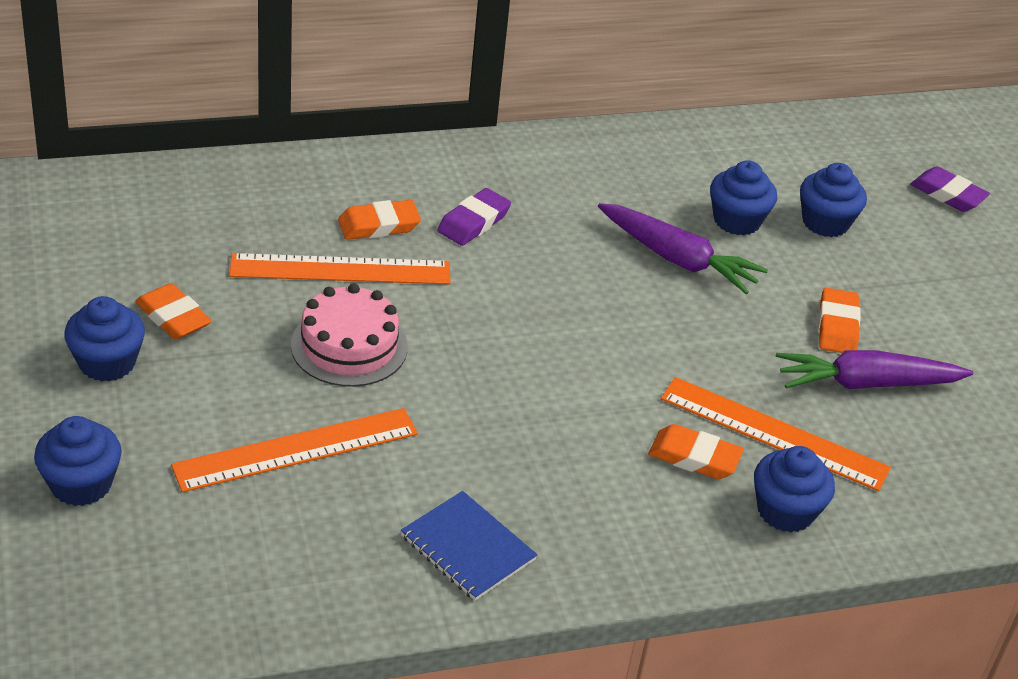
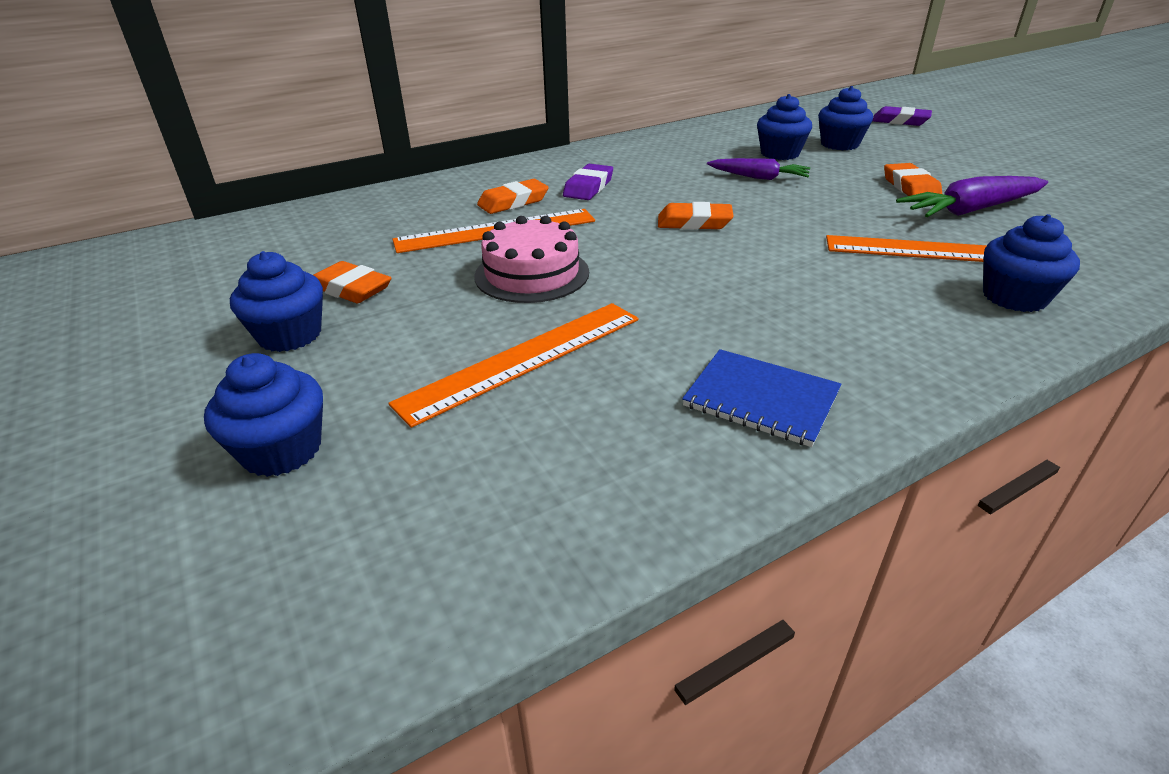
camera: 10 degrees left, 5 degrees down
(677, 259) = (758, 177): purple carrot -> purple carrot, size x0.66
(694, 457) = (897, 280): orange eraser -> orange eraser (694, 222)

